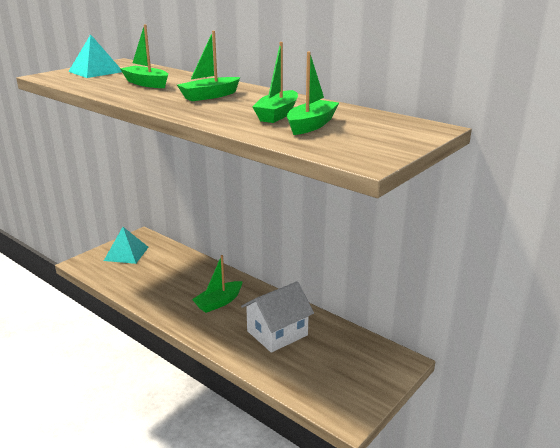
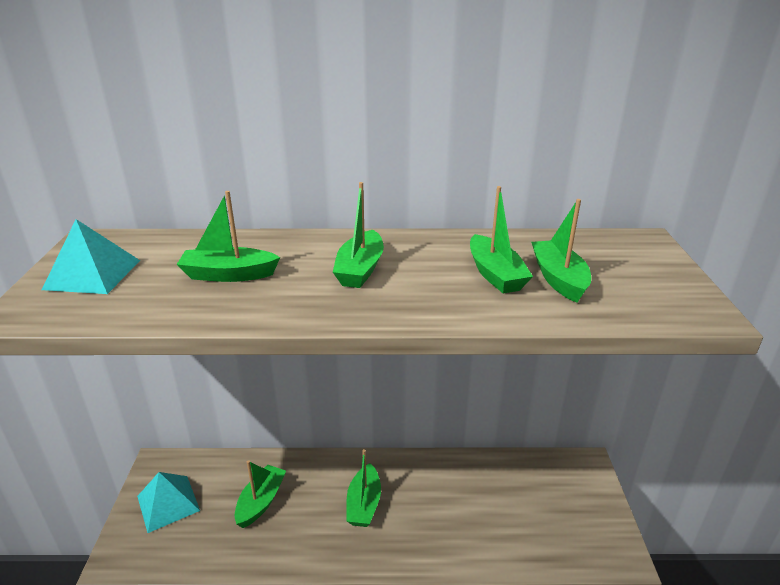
camera: 40 degrees left, 5 degrees up
(168, 274) = (261, 501): none -> green boat
(277, 333) = (463, 504): white house -> none

